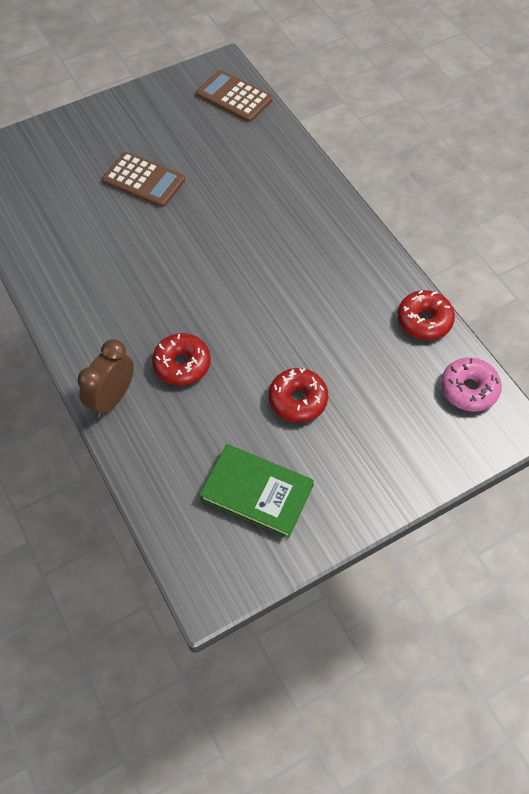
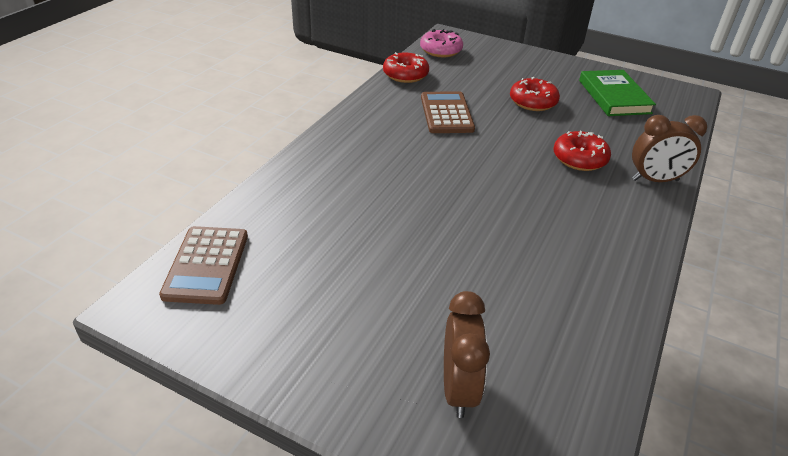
camera: 125 degrees left, 20 degrees down
(58, 158) = (458, 388): none -> brown clock
(144, 180) = (415, 279): brown calculator -> brown calculator (446, 113)

